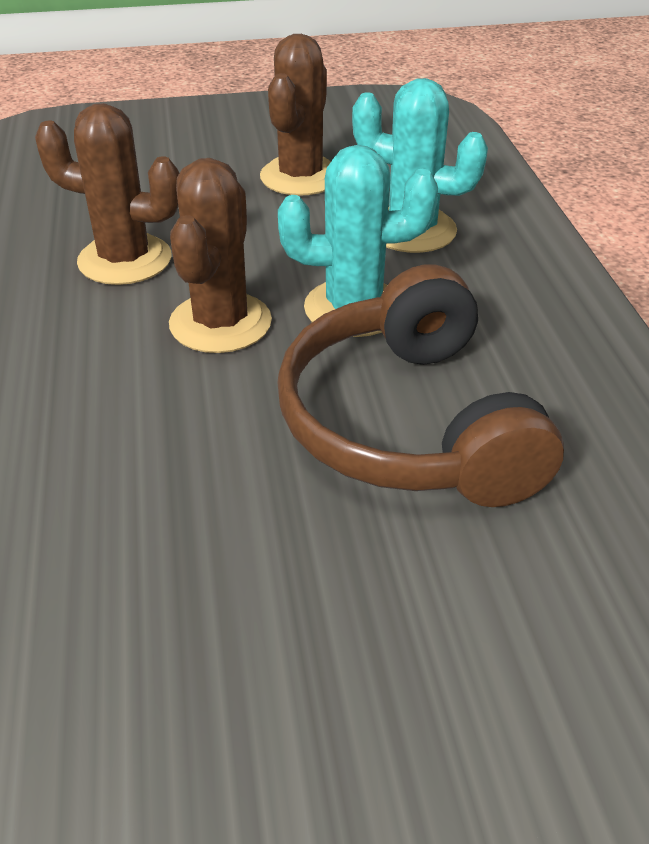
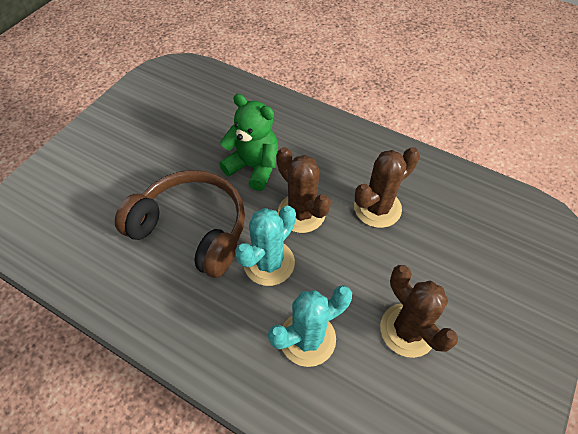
camera: 130 degrees right, 15 degrees up
(173, 433) = (254, 167): none -> green teddy bear

